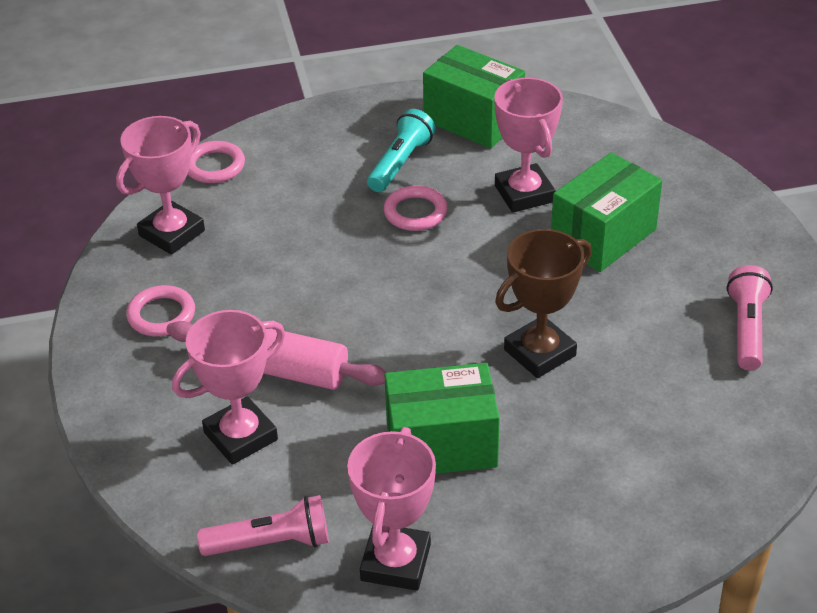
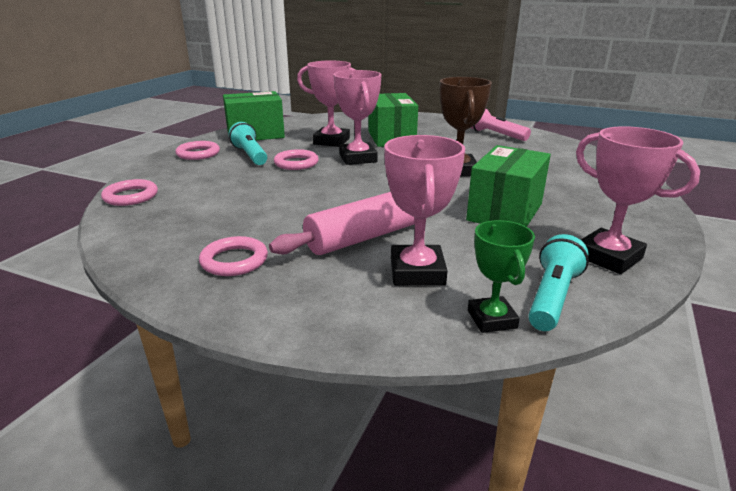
camera: 55 degrees left, 15 degrees down
(172, 233) = (159, 229): pink trophy -> pink trophy (358, 158)
(200, 515) = (491, 319): none -> green trophy
(271, 543) = (552, 297): pink flashlight -> turquoise flashlight
(362, 124) = (198, 154): none -> pink ring

